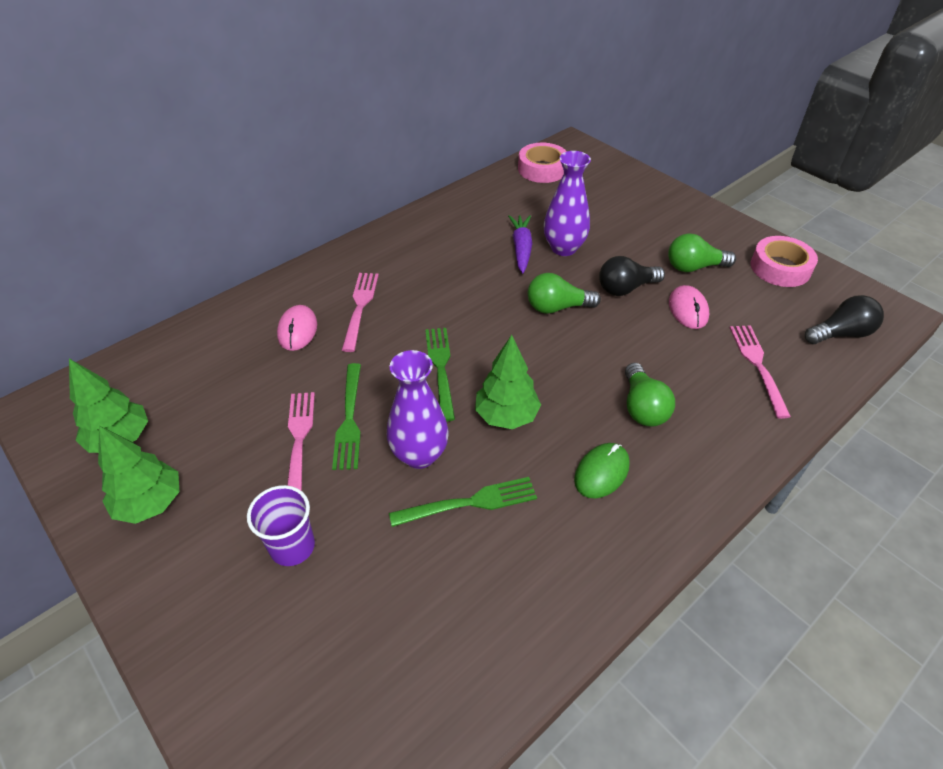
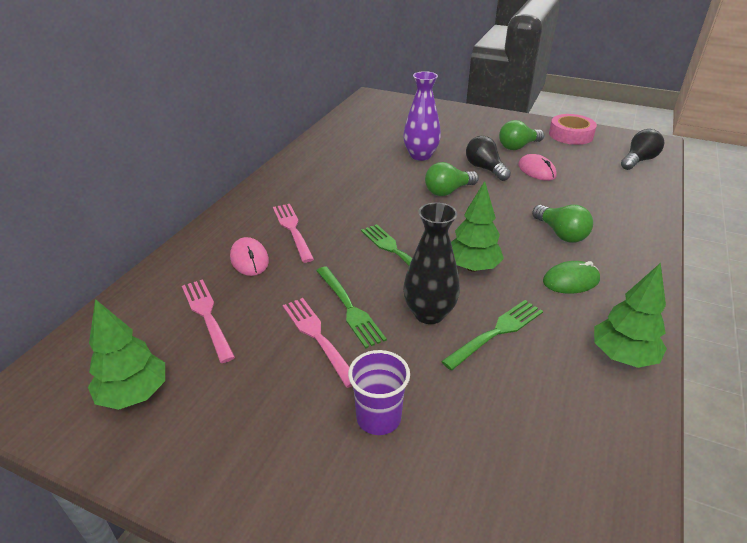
camera: 25 degrees left, 10 degrees down
(150, 503) = (209, 435): green tree -> green tree (622, 356)
(419, 455) = (429, 313): purple vase -> black vase
(521, 248) = (389, 162): purple carrot -> none
(542, 169) = (363, 114): pink tape -> none
(601, 472) = (571, 281): green mouse -> green mouse turned 60 degrees clockwise
(625, 288) = (485, 168): black light bulb -> black light bulb turned 105 degrees clockwise
(758, 366) = (608, 190): pink fork -> pink fork (207, 316)

